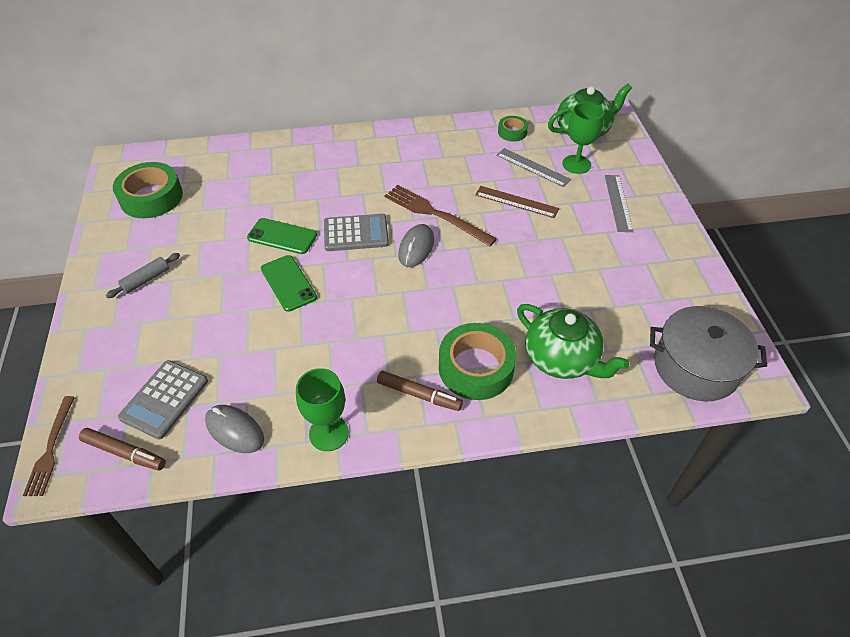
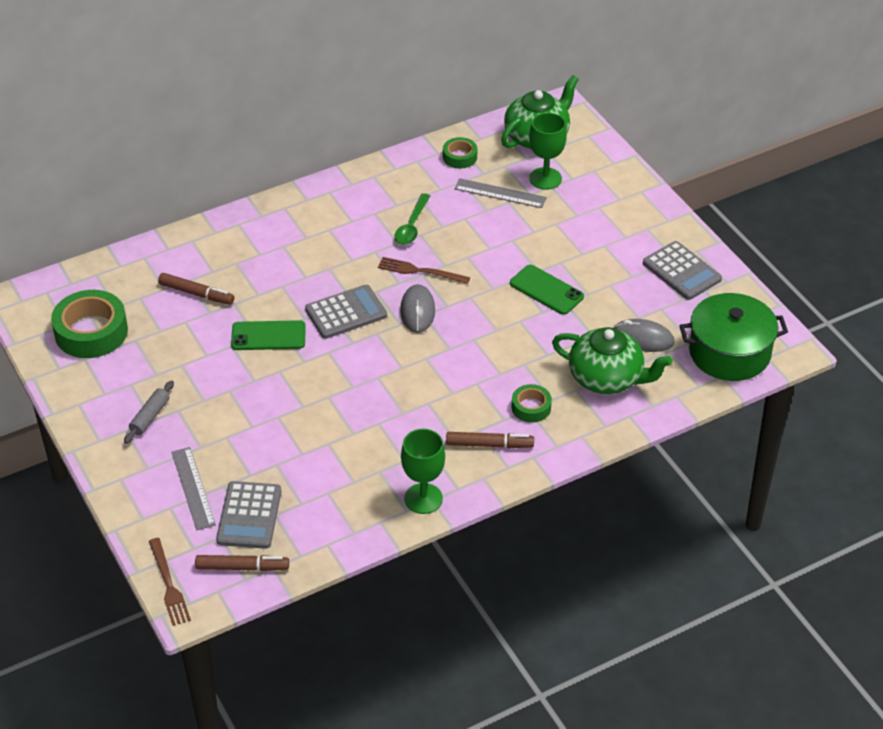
camera: 20 degrees left, 5 degrees down
(234, 430) = (334, 521): grey mouse -> grey mouse (642, 338)
(248, 187) = (196, 293): none -> brown marker
(288, 283) = (304, 380): green phone -> green phone (546, 290)
(435, 214) = (420, 271): brown fork -> brown fork, size x0.66
(447, 176) = (412, 226): none -> green spoon
(476, 367) = (531, 407): green tape -> green tape, size x0.53
(516, 202) = (499, 236): brown ruler -> none
(618, 203) = (604, 211): grey ruler -> grey ruler (193, 488)
(672, 273) = (681, 271): none -> grey calculator
(695, 367) = (729, 352): grey pot -> green pot

